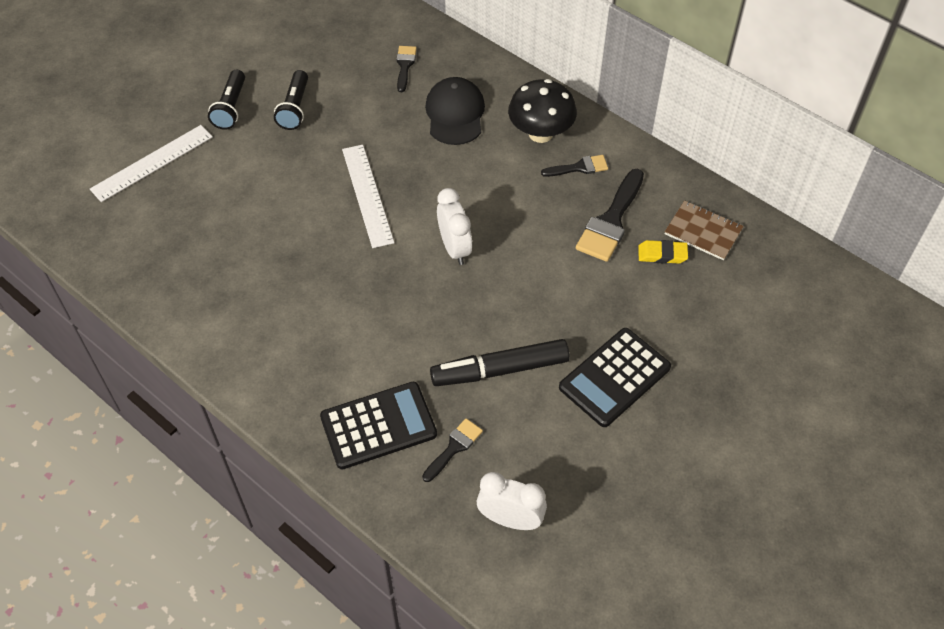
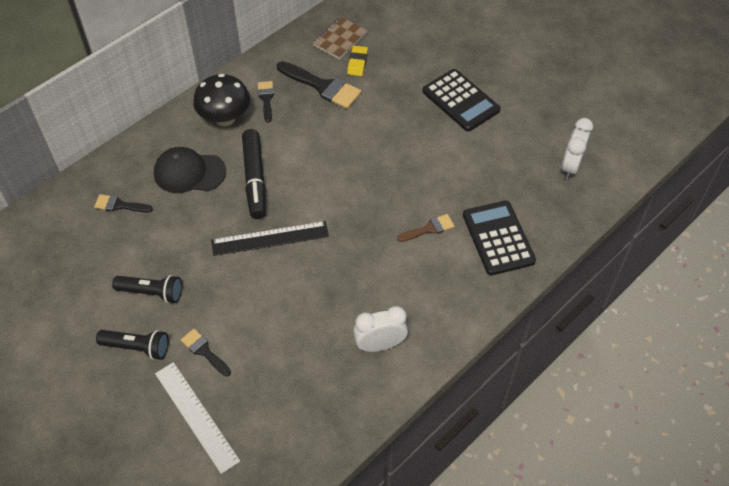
camera: 85 degrees left, 0 degrees up
(367, 195) = (270, 238): white ruler -> black ruler
(389, 348) = (429, 228): none -> brown brush
(454, 447) = (516, 193): black brush -> black brush (204, 351)
(455, 248) = (336, 182): white clock -> white clock (380, 345)
(500, 370) = (451, 163): black marker -> black marker (255, 179)

